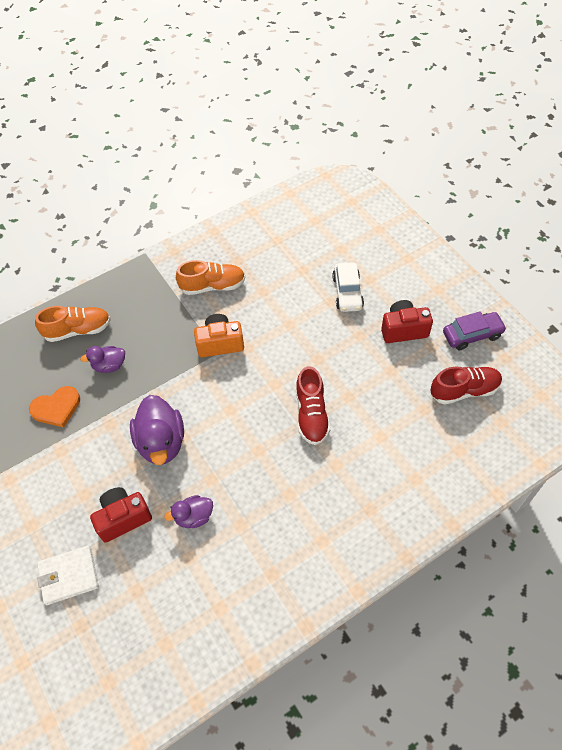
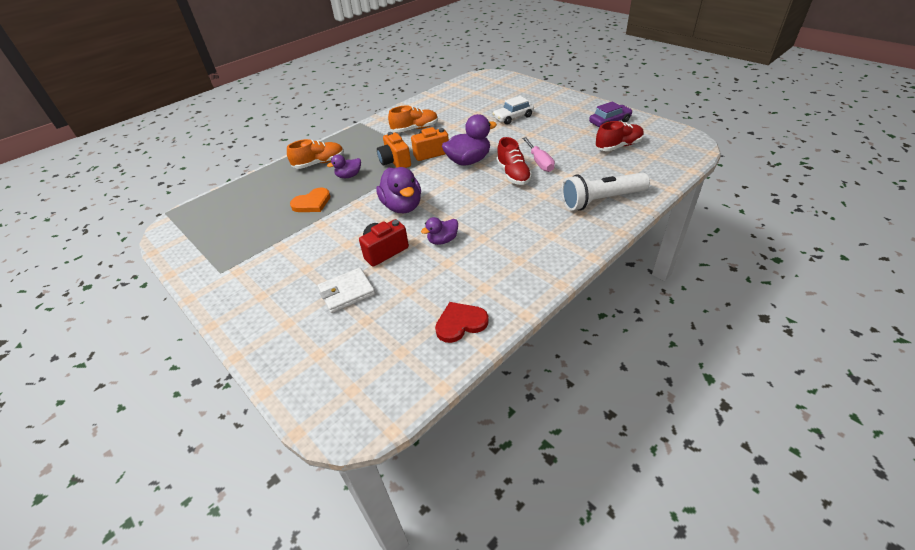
camera: 10 degrees left, 15 degrees down
(172, 351) = (395, 162): none -> orange camera
(179, 657) = (460, 323): none -> red heart
(263, 373) = (468, 161): none -> purple duck
(347, 292) = (513, 117): white car -> white car turned 75 degrees clockwise
(352, 398) = (539, 162): none -> pink screwdriver
(403, 330) = (560, 127): red camera -> none
(403, 493) = (601, 200): none -> white flashlight

